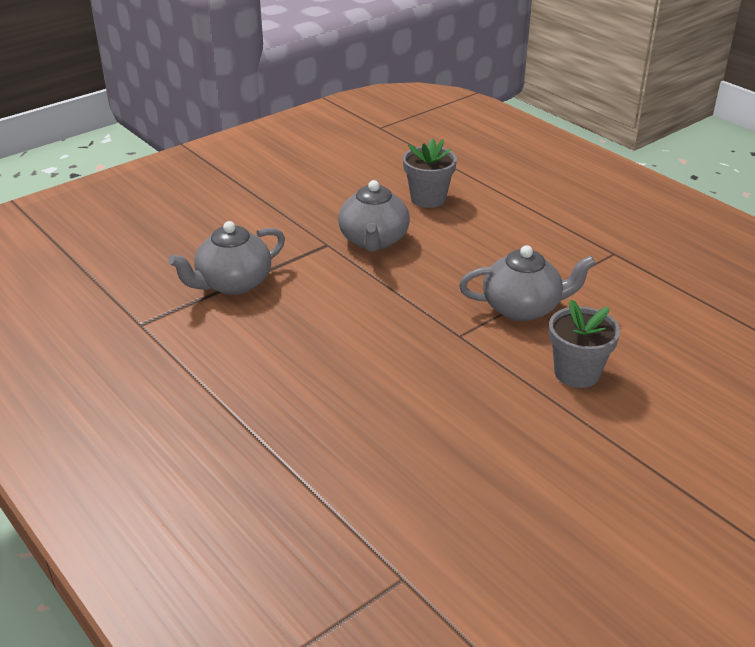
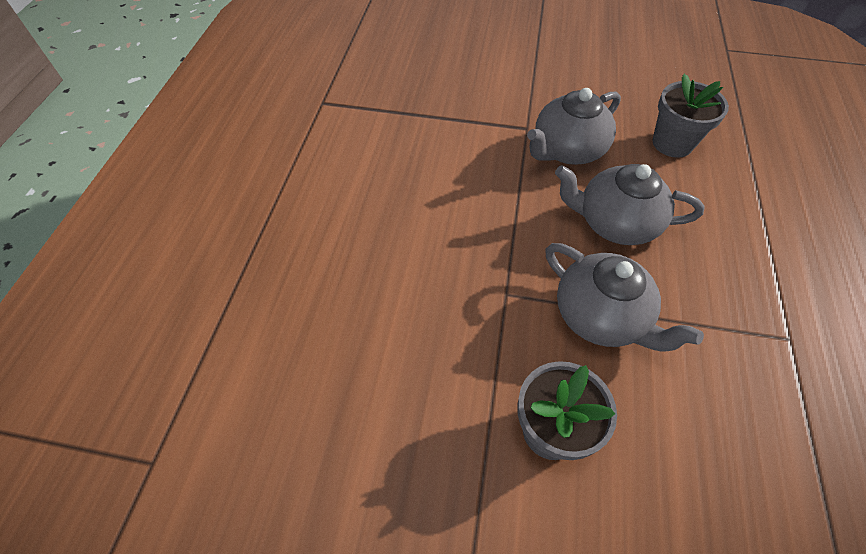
camera: 50 degrees right, 20 degrees up
(233, 283) = (416, 113): grey teapot -> grey teapot (615, 223)

